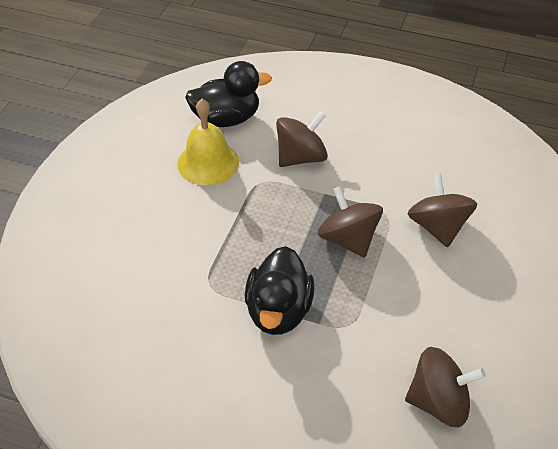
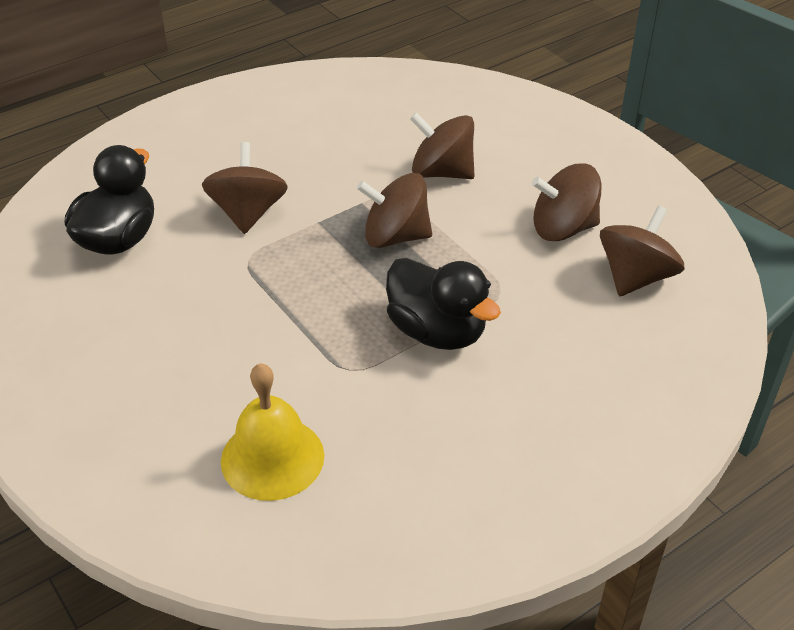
camera: 55 degrees left, 5 degrees down
(208, 162) = (168, 286): yellow bell -> yellow bell (272, 458)
(449, 328) = (563, 228): none -> brown spinning top

